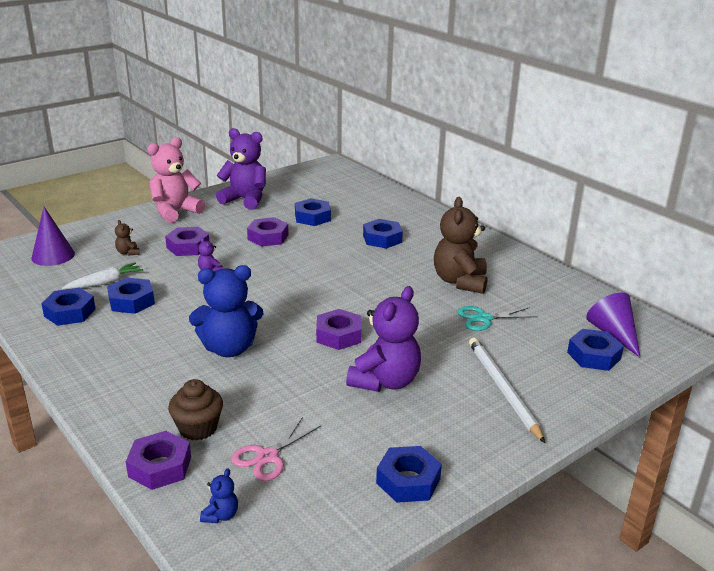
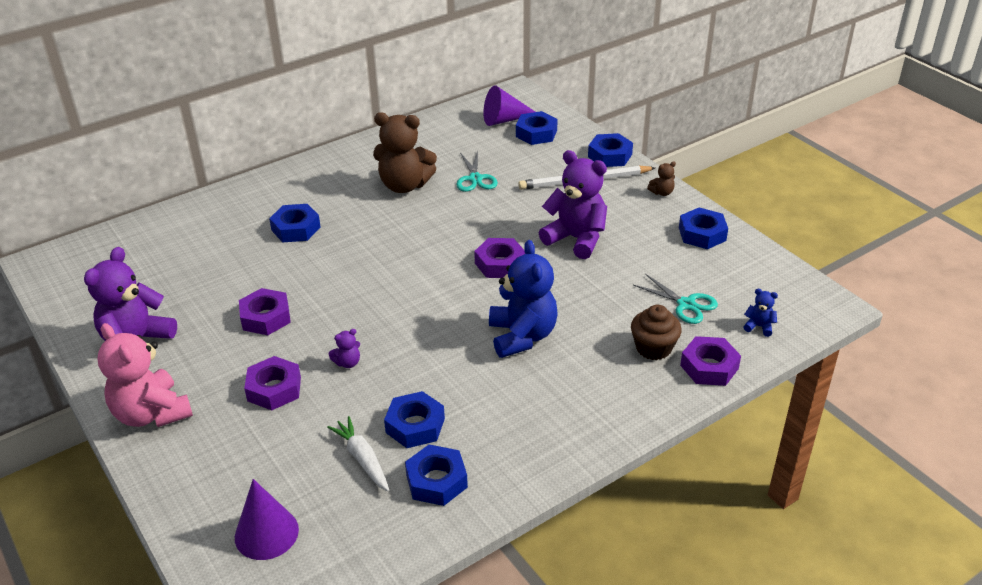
camera: 85 degrees left, 10 degrees up
(128, 252) = (277, 448): brown teddy bear -> brown teddy bear (662, 192)
(267, 457) = (686, 304): pink scissors -> turquoise scissors
(312, 217) = (218, 280): blue nut -> blue nut (610, 155)

